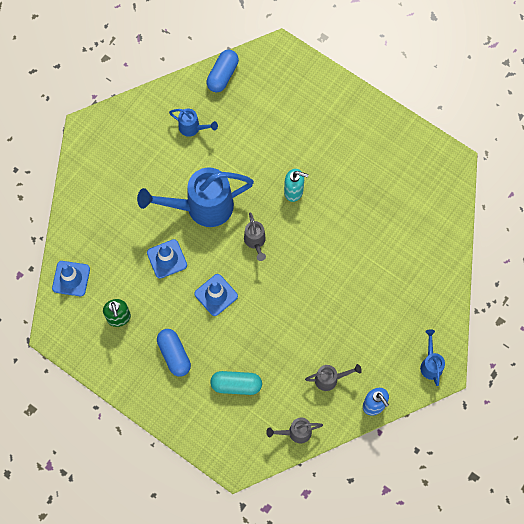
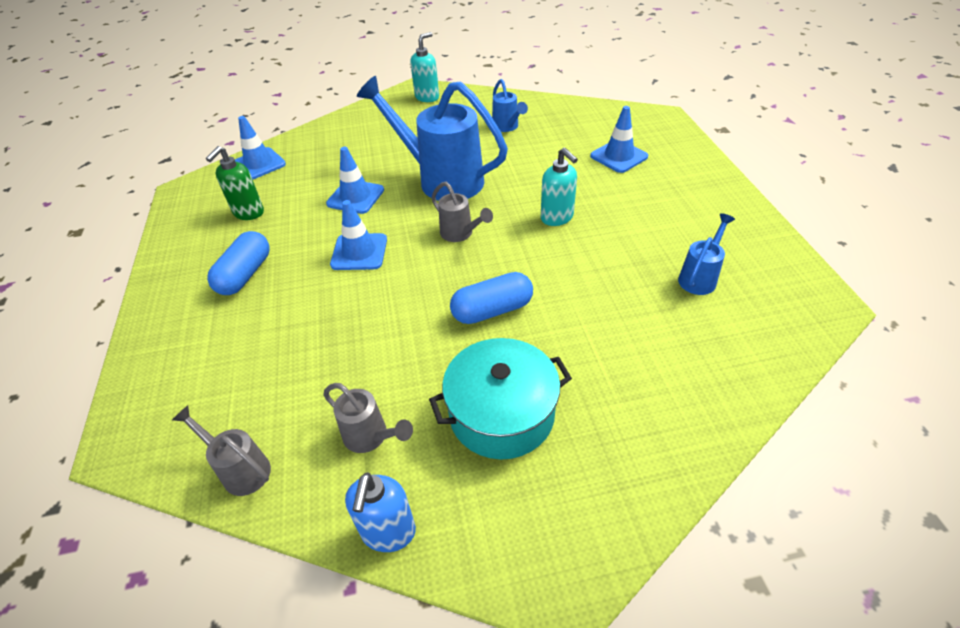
camera: 45 degrees right, 25 degrees down
(105, 132) = (427, 97): none -> turquoise soap dispenser
(222, 75) = (580, 109): blue capsule -> blue capsule (492, 310)
(236, 385) = (257, 351): turquoise capsule -> none
(255, 242) = (460, 234): grey watering can -> grey watering can turned 75 degrees counterclockwise
(284, 111) = (619, 156): none -> blue traffic cone
(369, 327) = (501, 414): none -> turquoise pot
(430, 364) = (550, 547): blue watering can -> blue watering can (700, 277)

